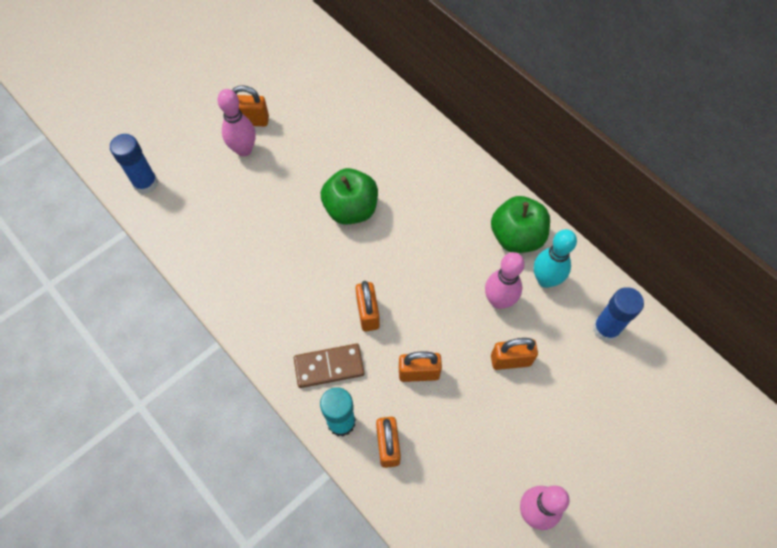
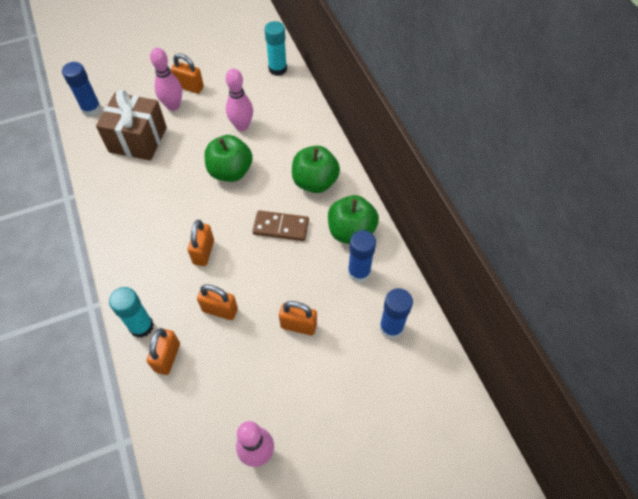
camera: 20 degrees right, 5 degrees down
(223, 204) = (138, 139): none -> brown gift
(329, 367) = (154, 282): brown domino -> brown domino (281, 227)
(344, 69) = (277, 69): none -> turquoise glue stick
(451, 192) = (315, 182): none -> green apple
(498, 301) = (312, 276): pink bowling pin -> pink bowling pin (242, 126)
(545, 280) = (359, 272): turquoise bowling pin -> blue glue stick

